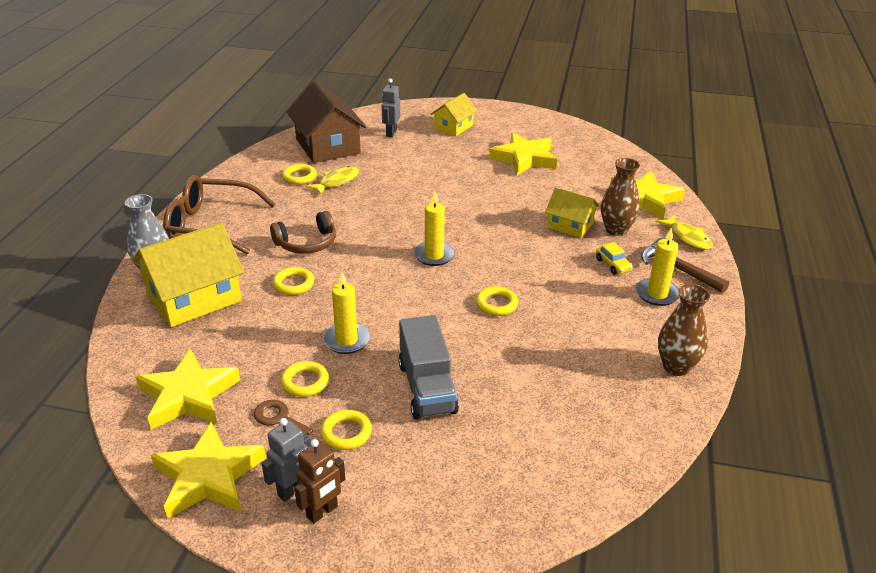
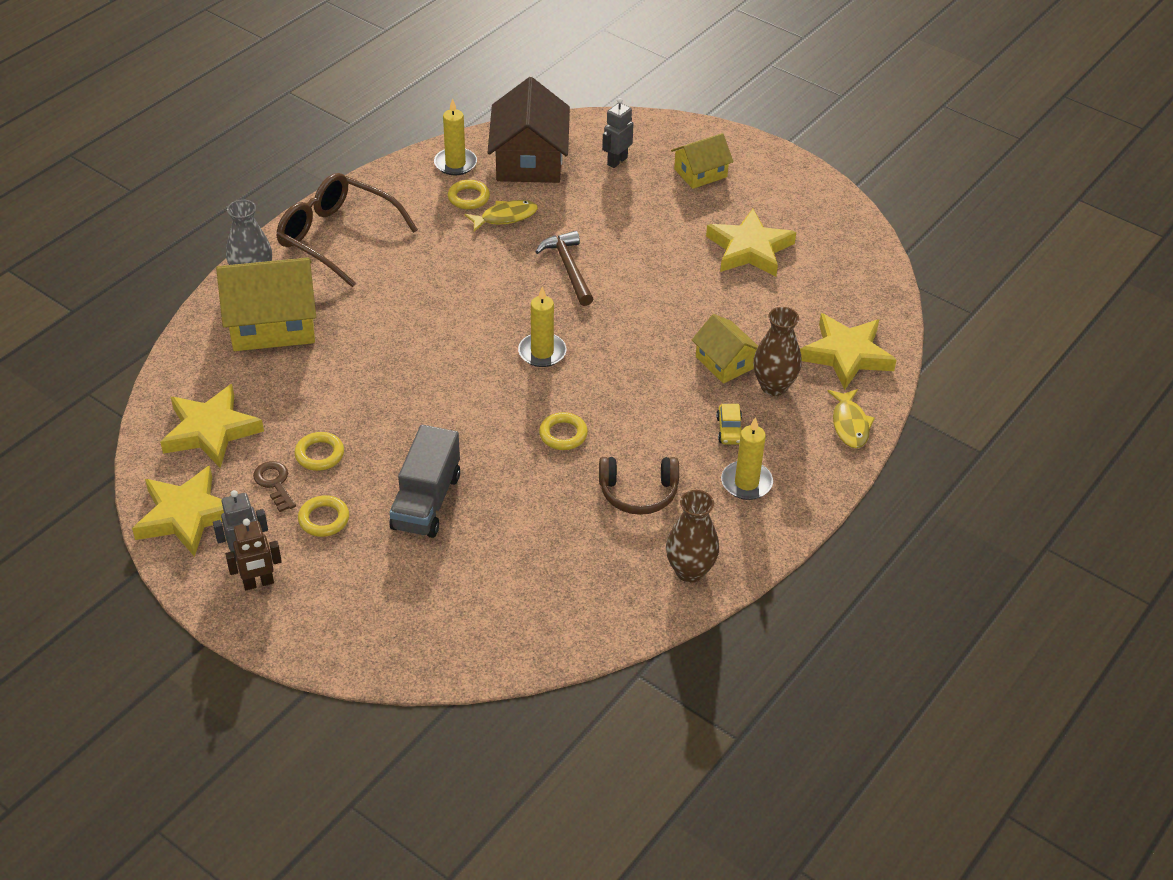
camera: 25 degrees right, 10 degrees up
(293, 284) = (376, 340): yellow ring -> none
(307, 243) = (420, 292): brown headphones -> brown headphones (638, 493)
(346, 340) = (386, 423): yellow candle -> yellow candle (455, 164)
(677, 269) = (799, 460): brown hammer -> brown hammer (568, 268)

